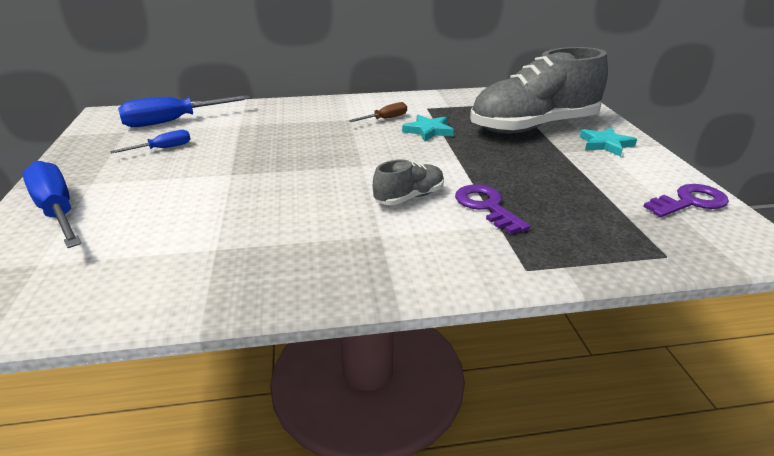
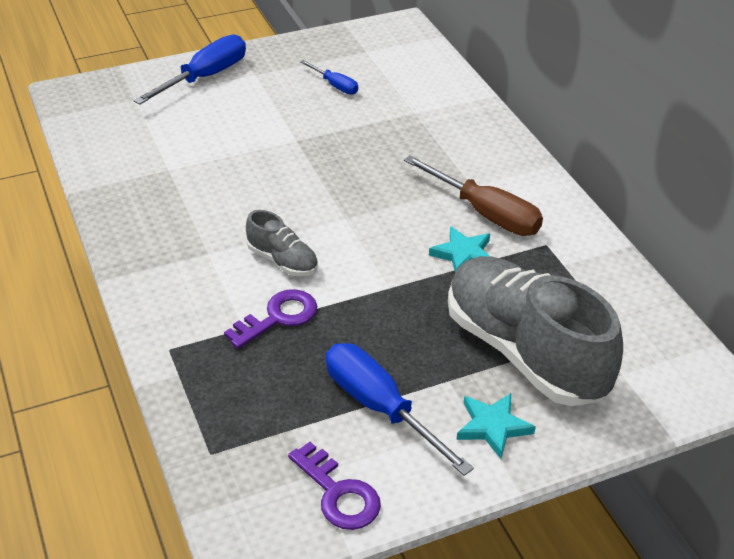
camera: 75 degrees right, 10 degrees up
(173, 121) = (403, 69): blue screwdriver -> blue screwdriver (379, 407)
(385, 119) = (485, 213): brown screwdriver -> brown screwdriver, size x1.88

